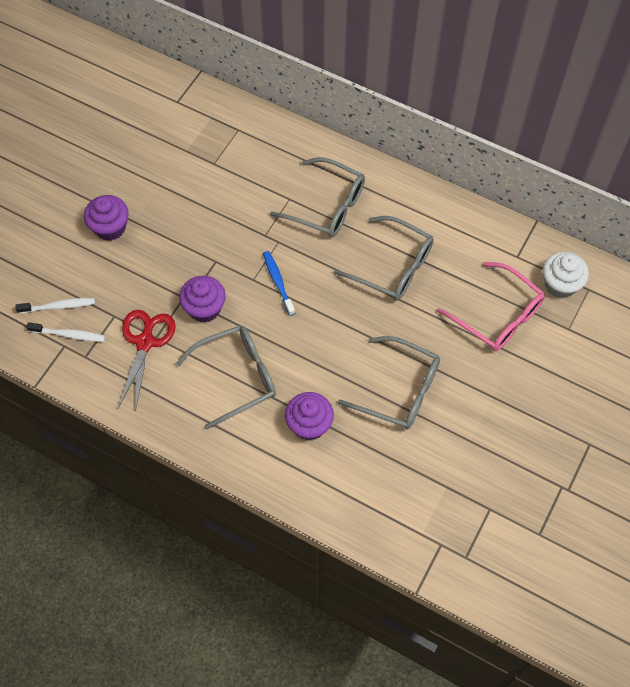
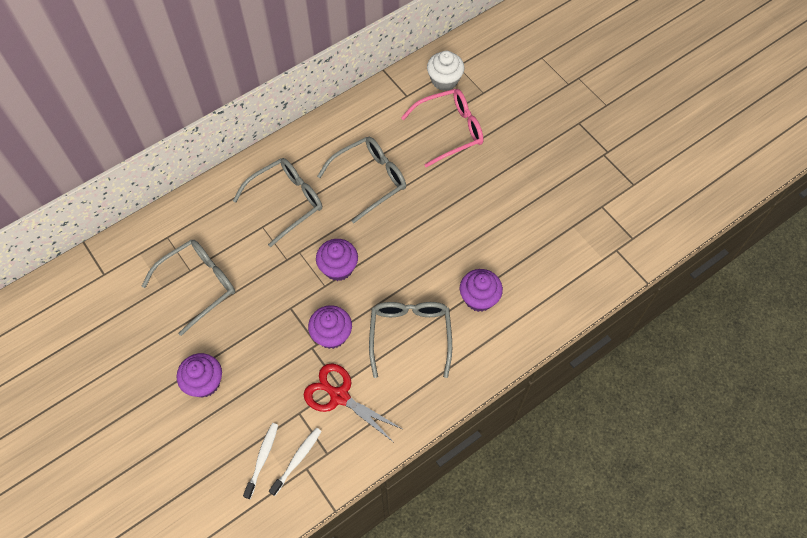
camera: 65 degrees left, 0 degrees up
(278, 282) = (338, 268): blue toothbrush -> purple cupcake
(399, 390) = (479, 222): grey glasses -> grey glasses (198, 285)

